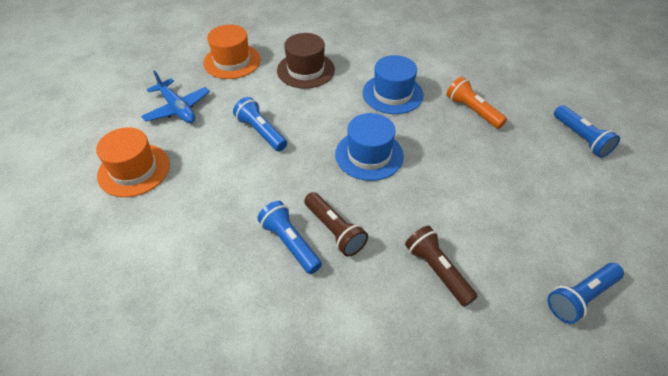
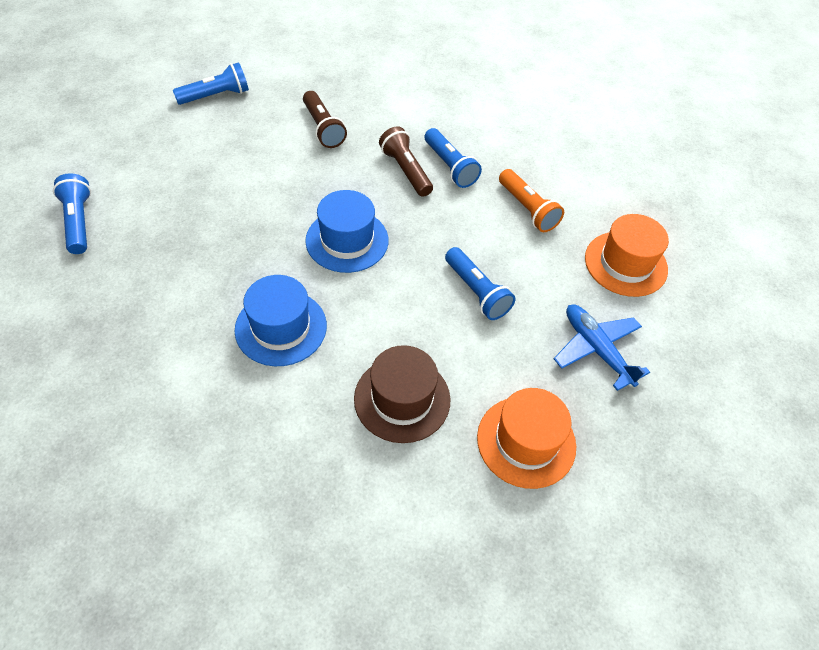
camera: 175 degrees left, 5 degrees up
(472, 111) = (184, 281): orange flashlight -> orange flashlight (527, 209)

